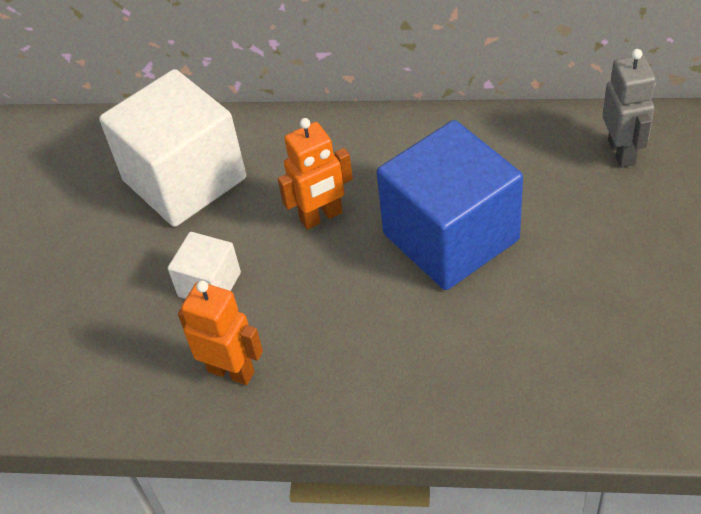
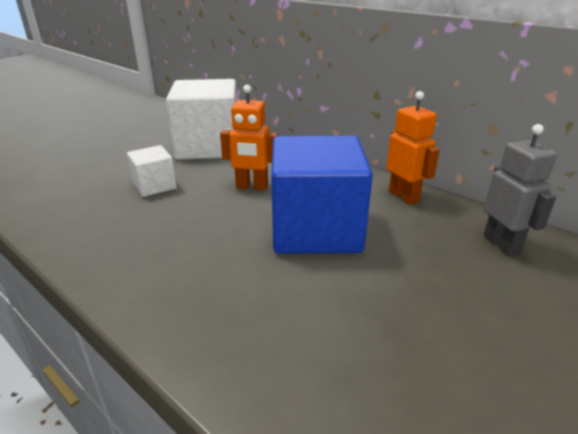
camera: 30 degrees right, 20 degrees down
(231, 371) = (102, 225): orange robot -> orange robot (404, 196)
(622, 152) = (501, 244): grey robot -> grey robot turned 45 degrees counterclockwise

